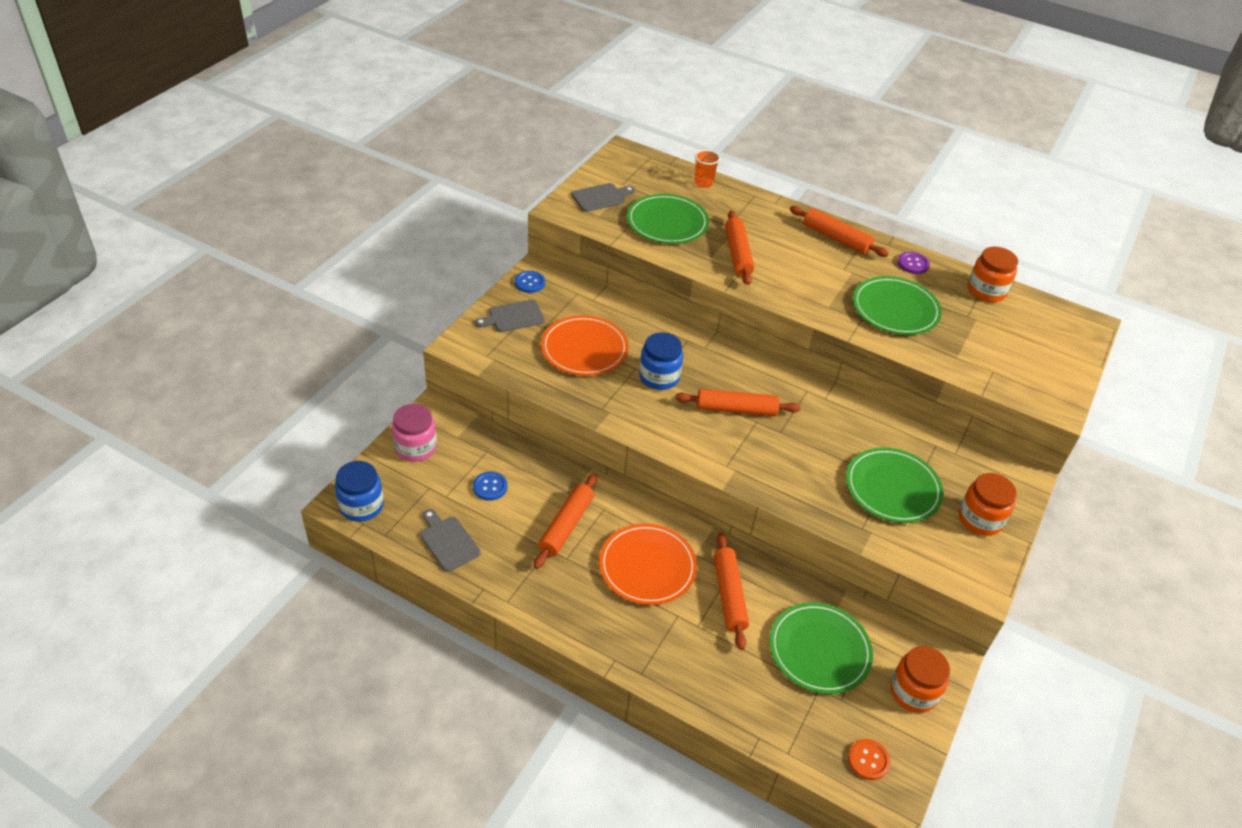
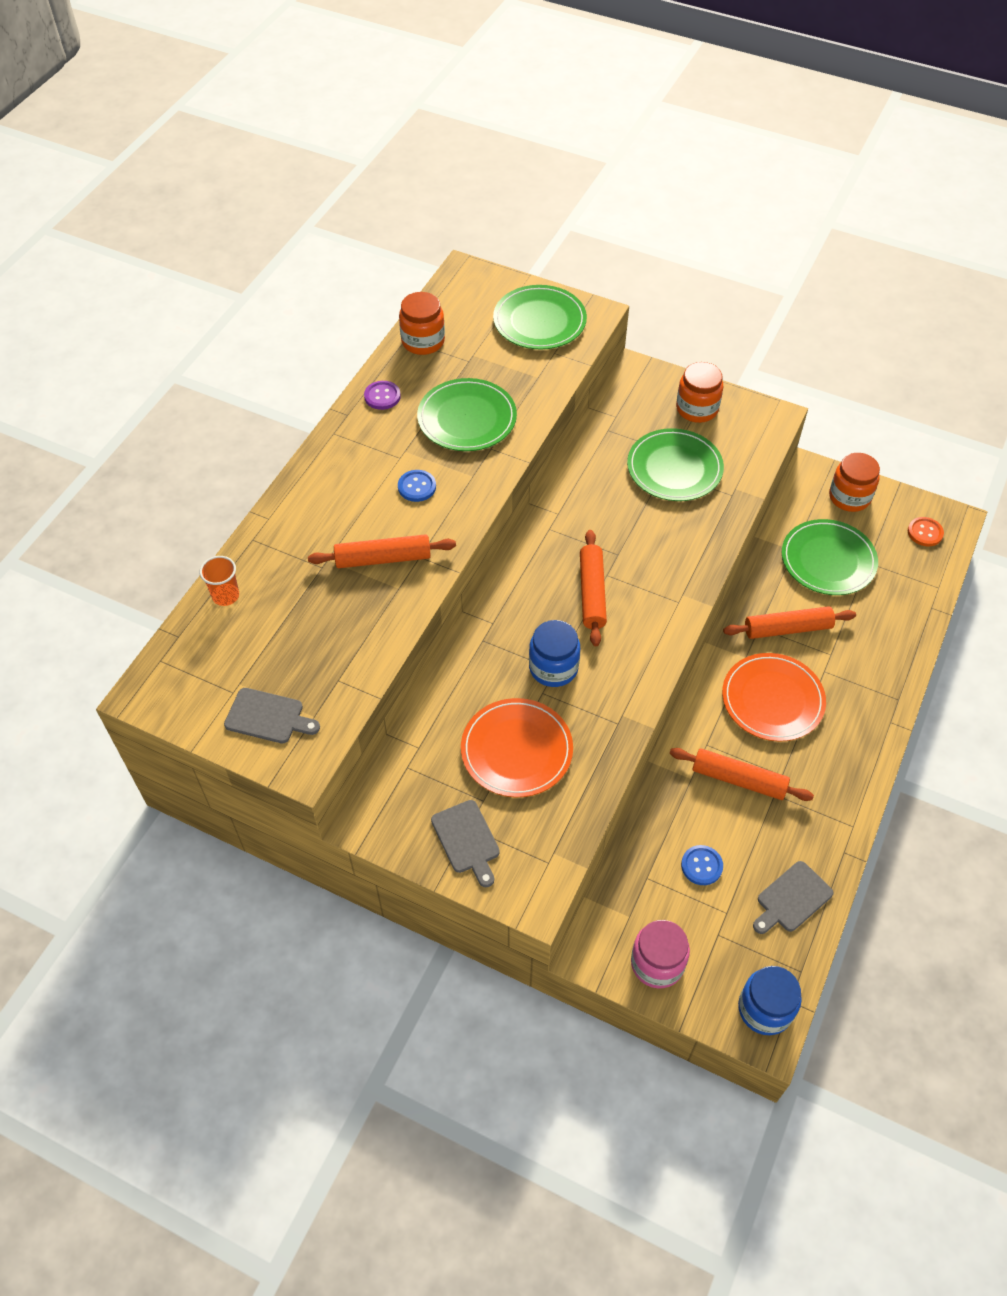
camera: 90 degrees left, 10 degrees up
(530, 283) = (391, 828): blue button -> blue button (417, 487)
(601, 197) = (268, 717): grey cutting board -> grey cutting board turned 135 degrees clockwise
(667, 222) = (322, 635): green plate -> green plate (539, 321)
(836, 238) = (340, 461): orange rolling pin -> none

